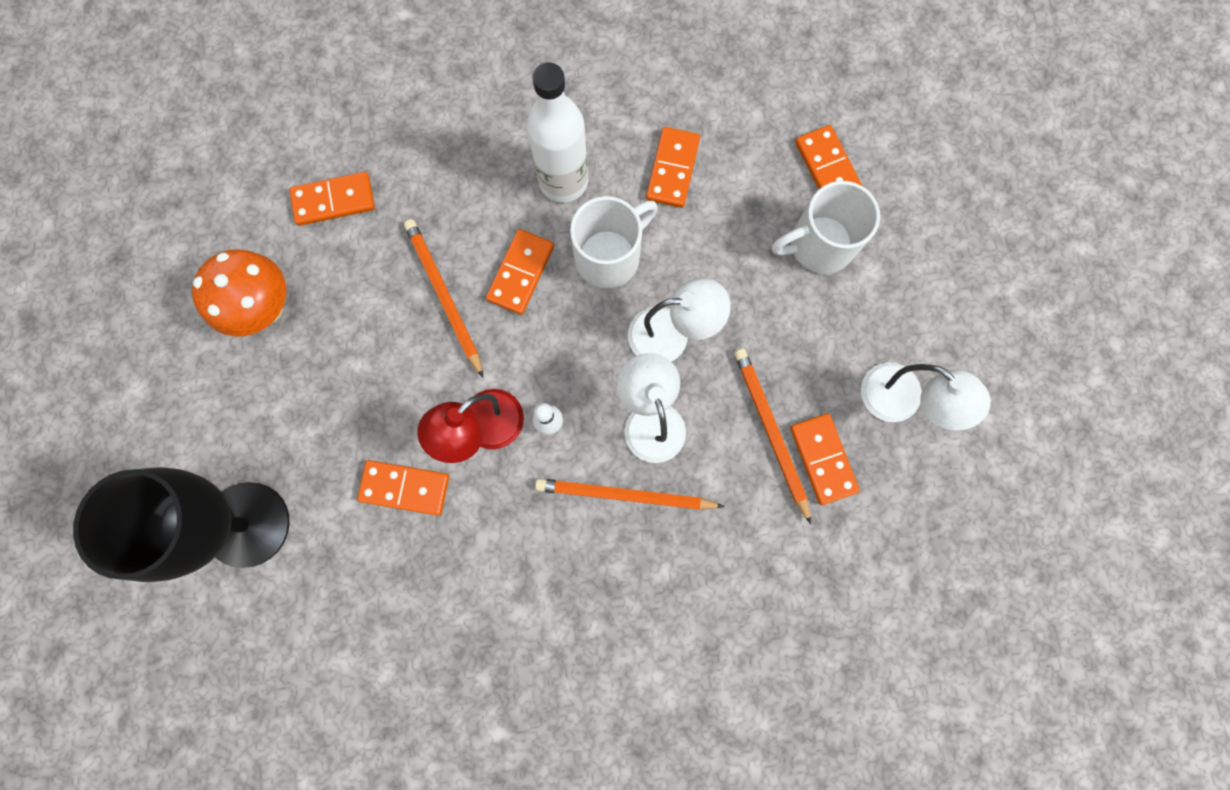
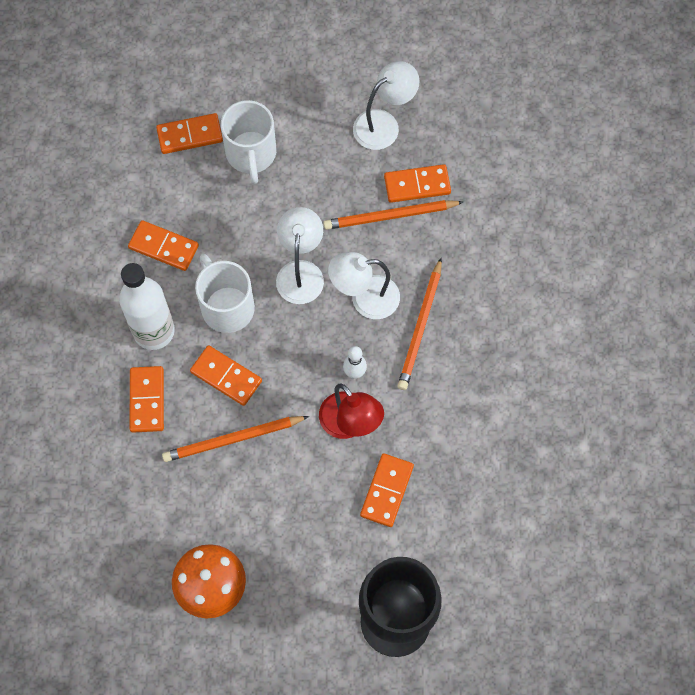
camera: 80 degrees left, 10 degrees down
(334, 200) = (127, 520): orange domino -> orange domino (147, 400)

